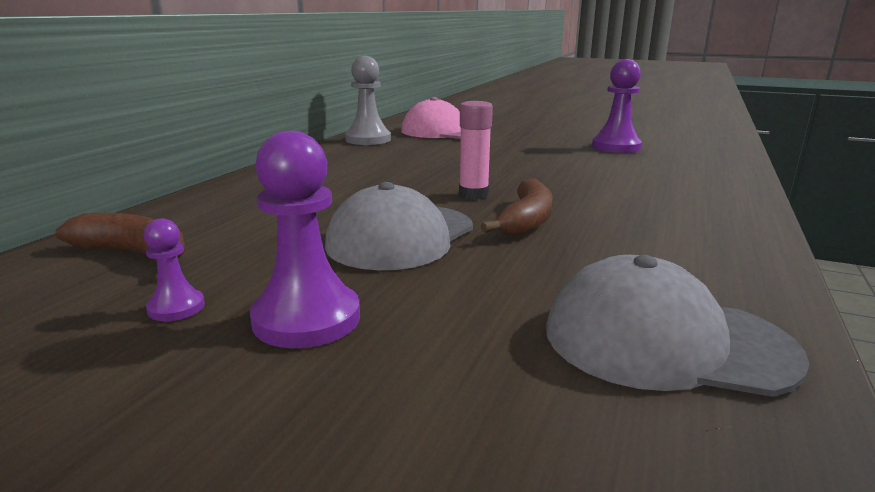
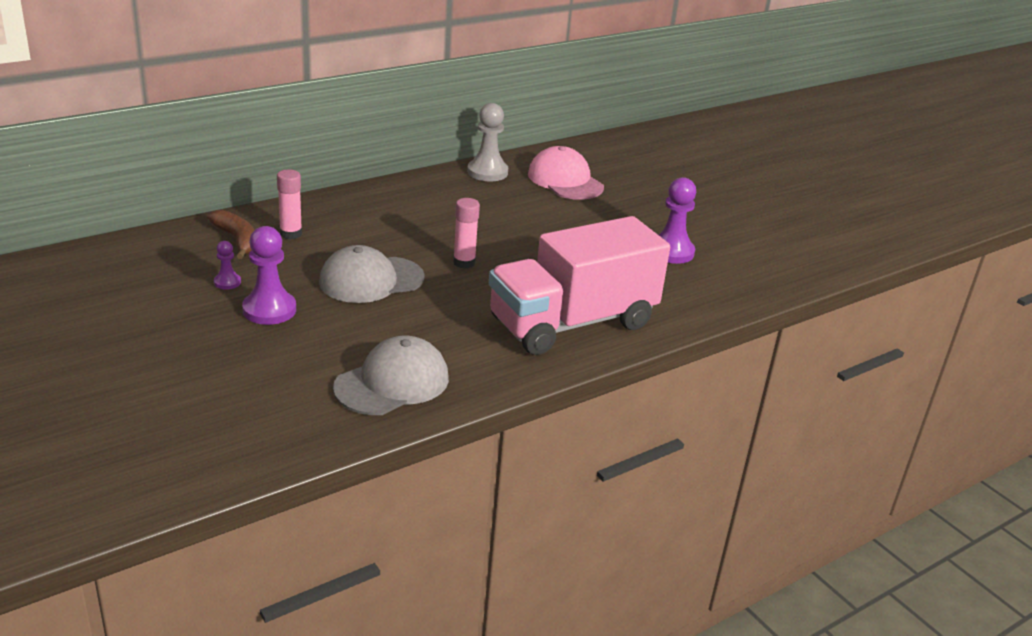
camera: 30 degrees right, 10 degrees up
(216, 226) = (291, 234): none -> pink glue stick
(526, 221) = (457, 296): brown banana -> none
(665, 341) = (392, 383): grey cap -> grey cap turned 90 degrees clockwise
(674, 206) = (572, 323): none -> pink truck

